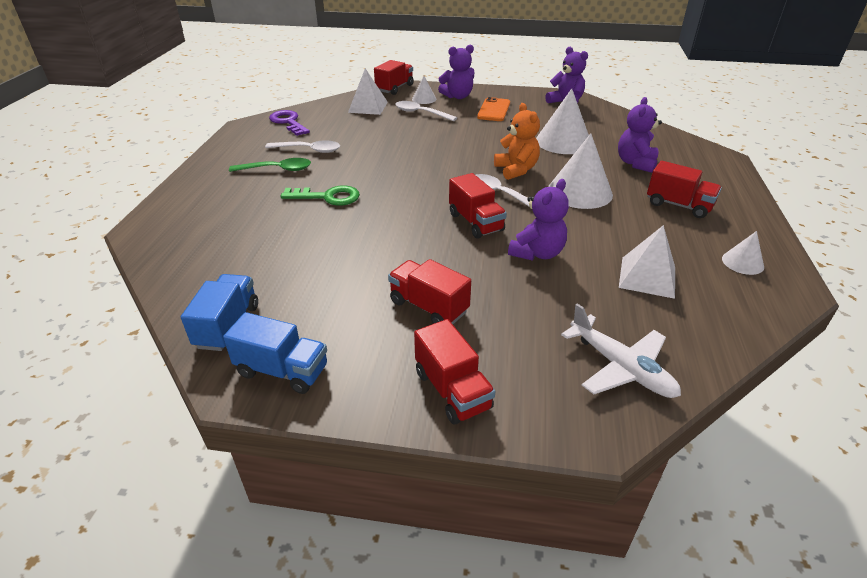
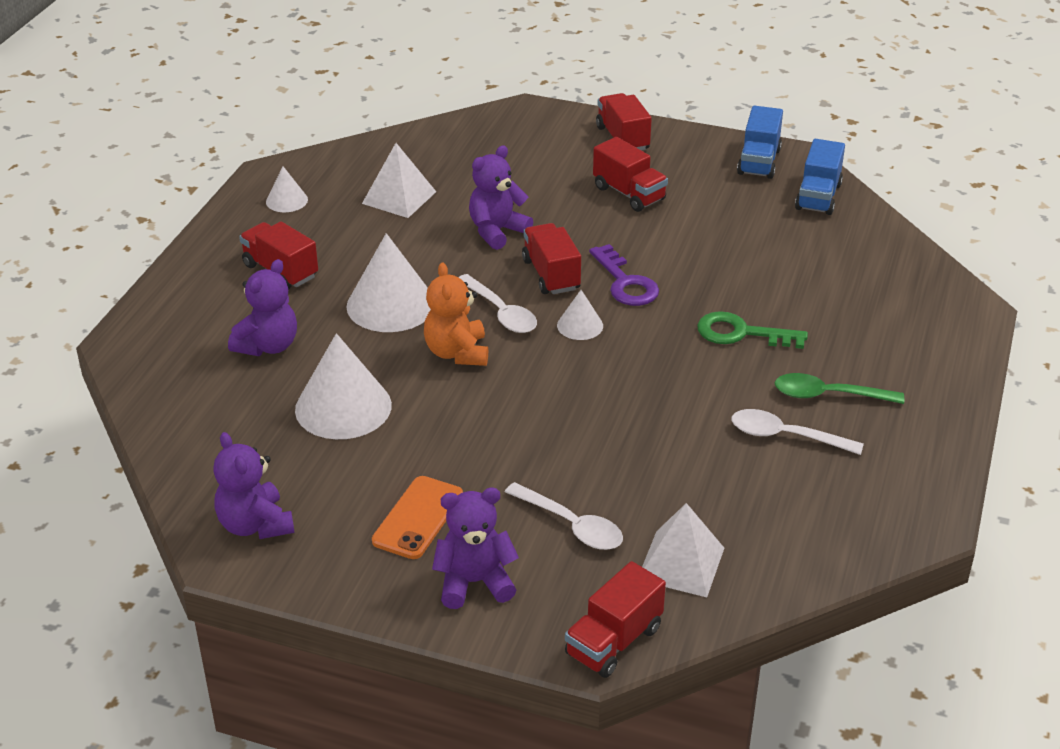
camera: 170 degrees left, 0 degrees up
(282, 370) = (759, 162): blue truck -> blue truck turned 105 degrees counterclockwise
(288, 122) = (842, 526): purple key -> purple key (625, 283)
(424, 99) = (553, 581): white cone -> white cone (580, 325)
(621, 367) = (482, 138): white plane -> none

